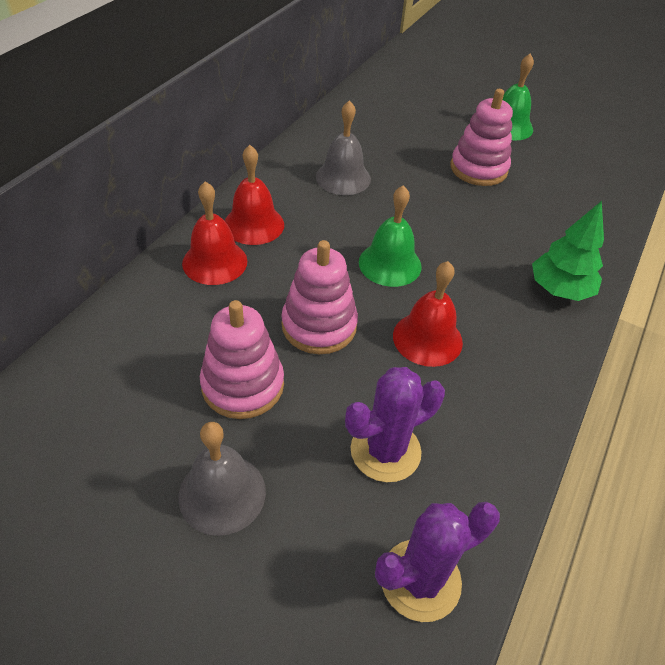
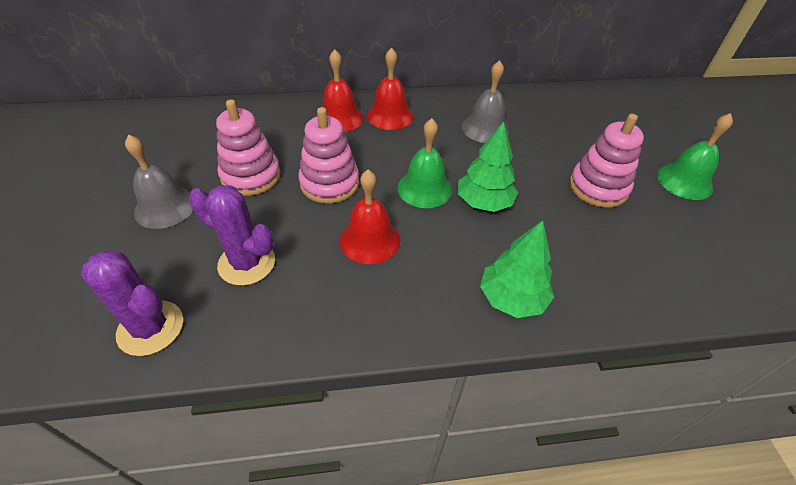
camera: 55 degrees right, 0 degrees up
(441, 239) = (484, 202): none -> green tree

